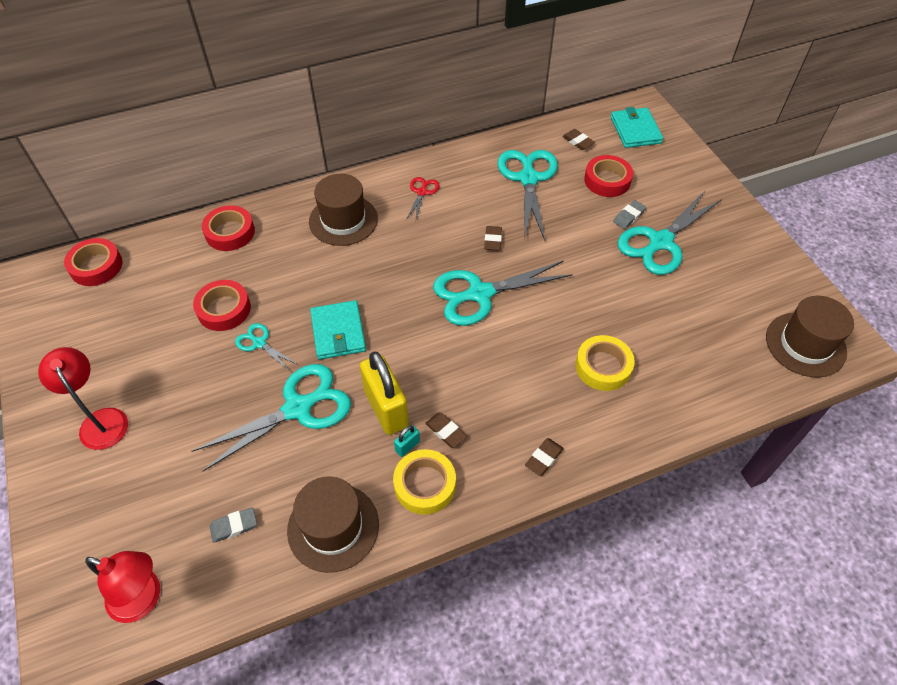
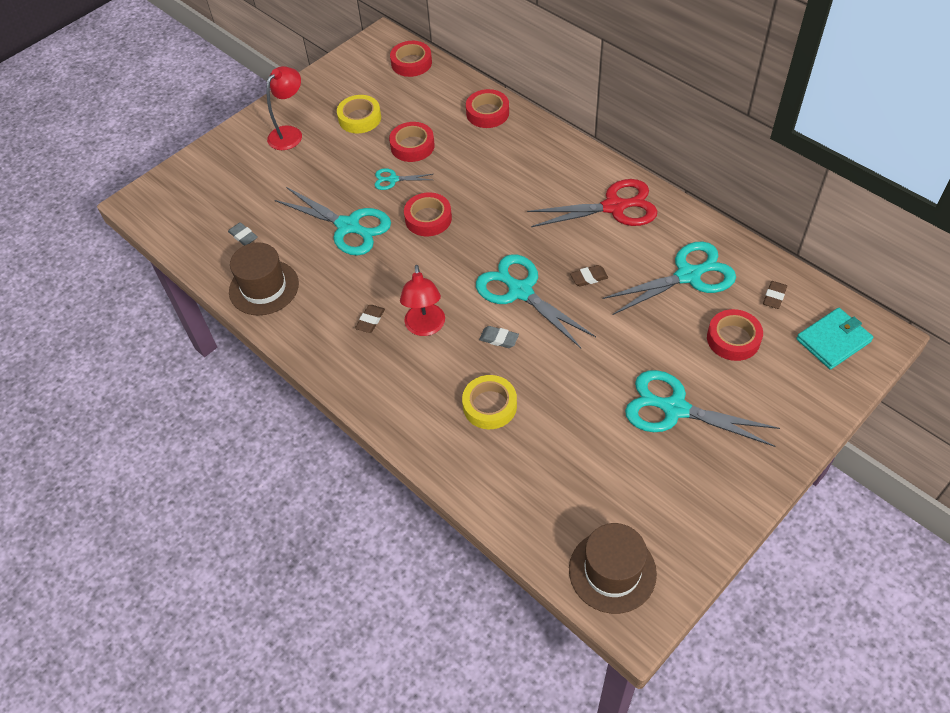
camera: 70 degrees right, 0 degrees up
(144, 599) = (179, 218): red lamp -> red lamp (425, 327)
(259, 343) = (393, 179): turquoise scissors -> turquoise scissors turned 105 degrees counterclockwise
(338, 332) = (428, 218): turquoise wallet -> red tape
(343, 220) = (545, 171): brown hat -> none
(386, 409) = (373, 276): yellow padlock -> none
(407, 446) = (346, 302): turquoise padlock -> none
(422, 192) = (614, 207): red scissors -> red scissors, size x2.06
(425, 485) = (319, 325): yellow tape -> yellow tape (360, 118)
(543, 458) = (376, 392): brown eraser -> none
(629, 216) = (693, 372): grey eraser -> grey eraser (499, 339)

